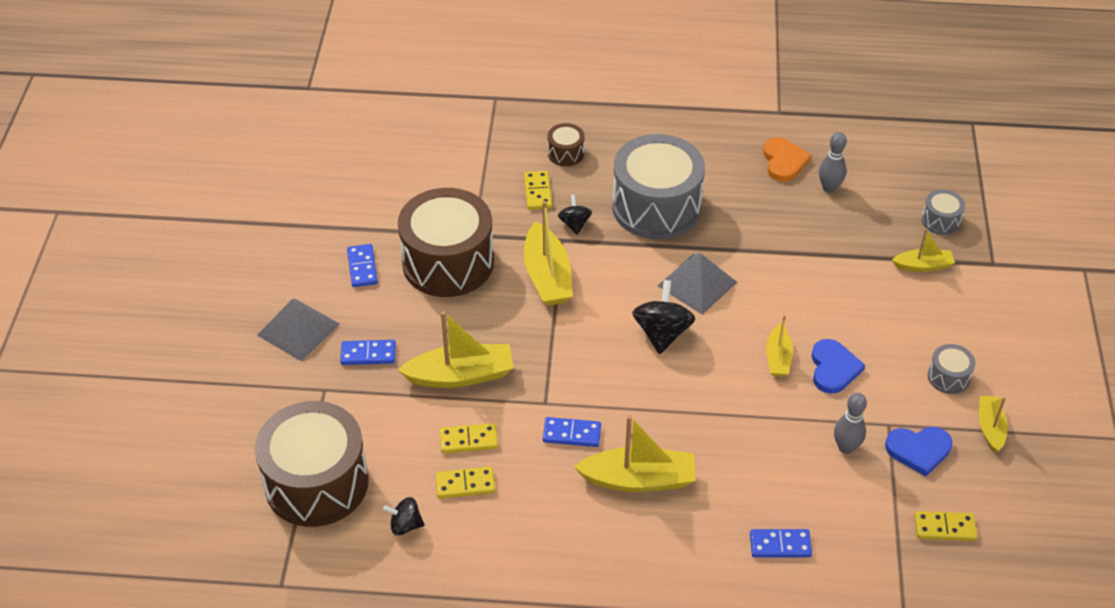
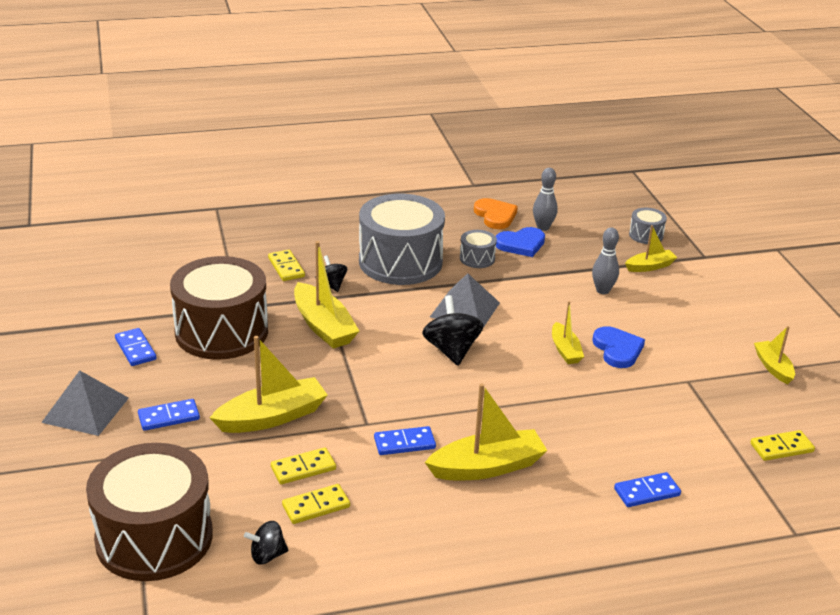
camera: 20 degrees left, 15 degrees down
(565, 153) = (299, 237): brown drum -> none
(846, 447) = (661, 405): grey bowling pin -> grey bowling pin (602, 290)
(918, 450) = (724, 395): blue heart -> blue heart (521, 244)
(948, 377) = (717, 338): grey drum -> grey drum (477, 258)

